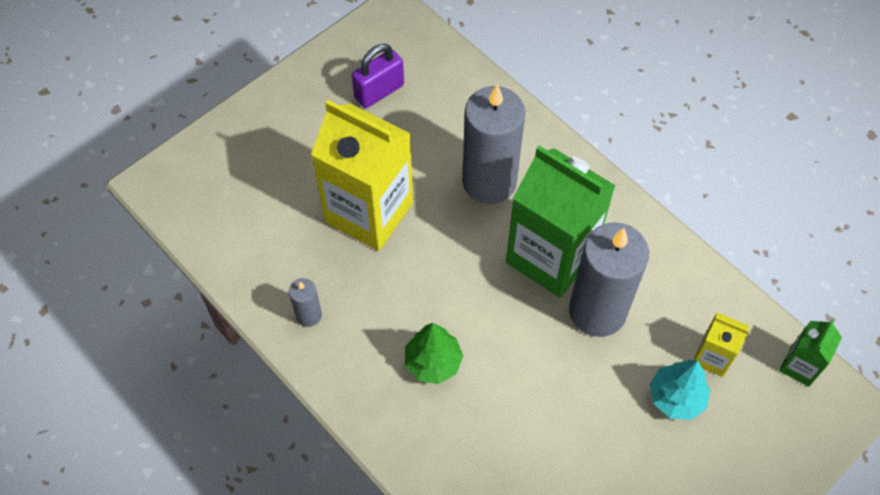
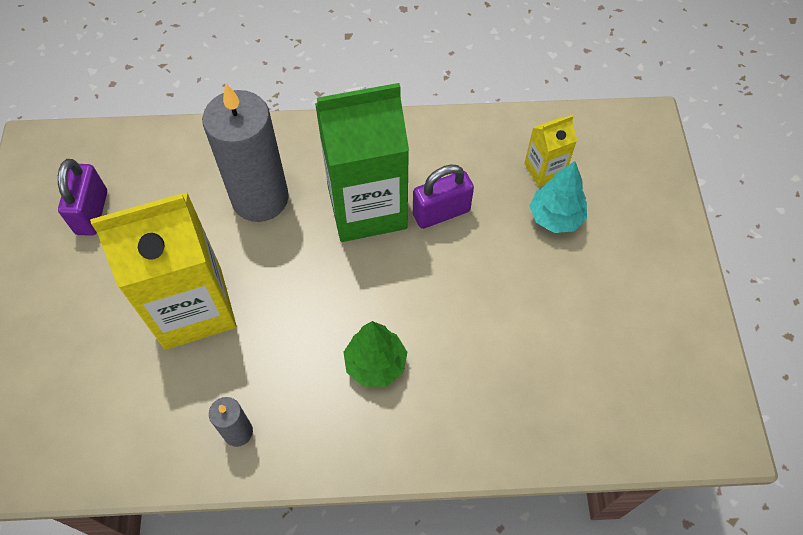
camera: 50 degrees left, 0 degrees up
(597, 311) = (441, 213): grey candle -> purple padlock
(800, 366) = (596, 125): green carton -> none

